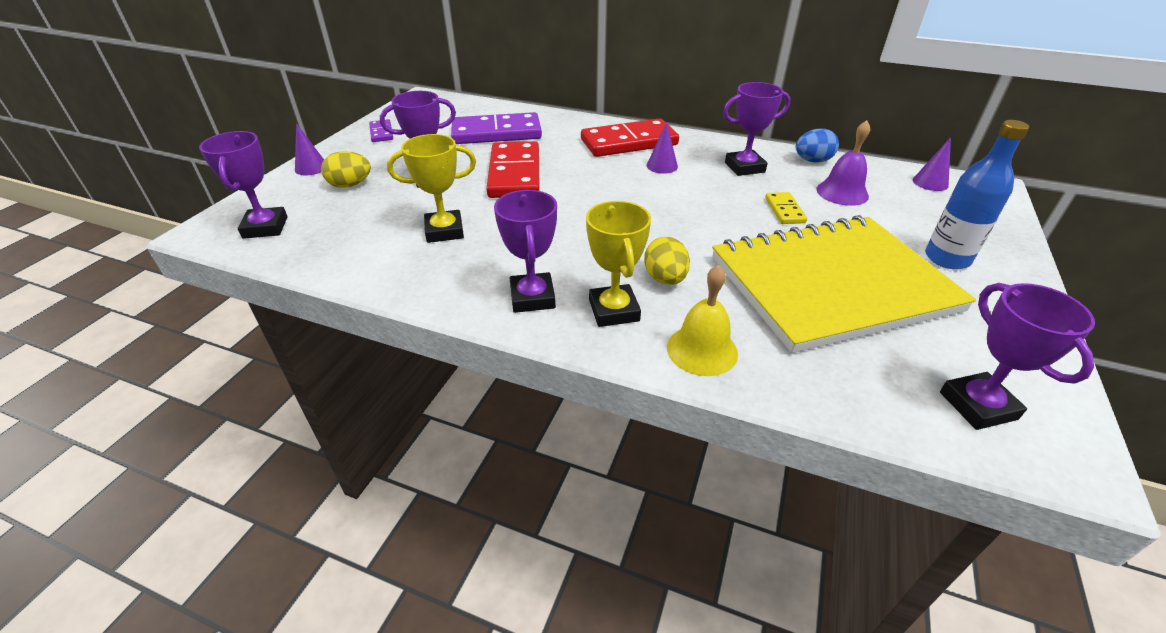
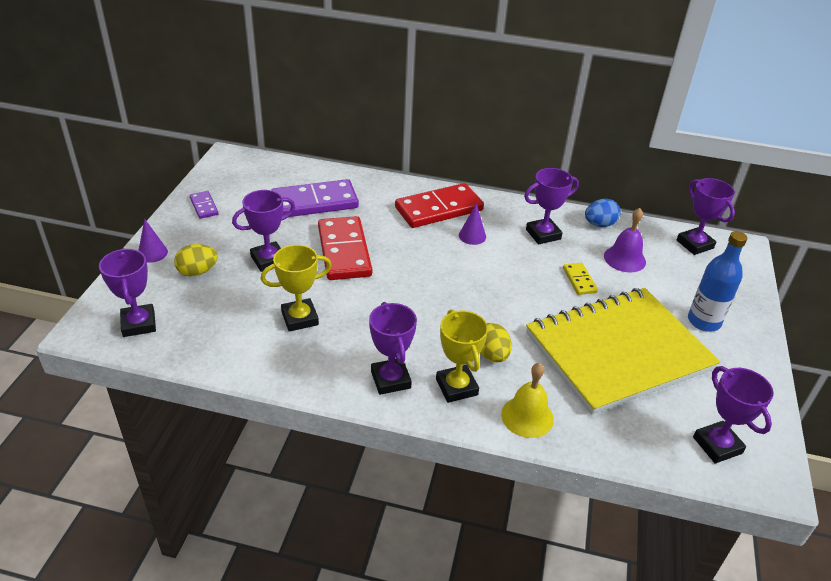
camera: 10 degrees left, 0 degrees up
(930, 183) = (694, 244): purple cone -> purple trophy

